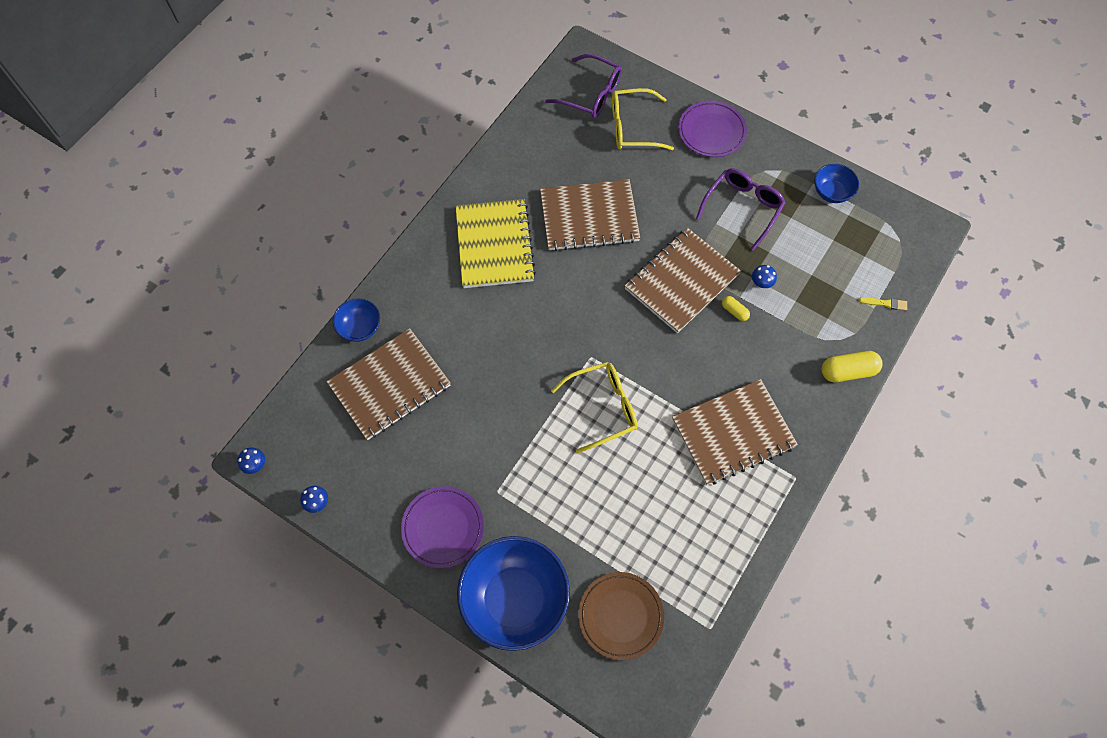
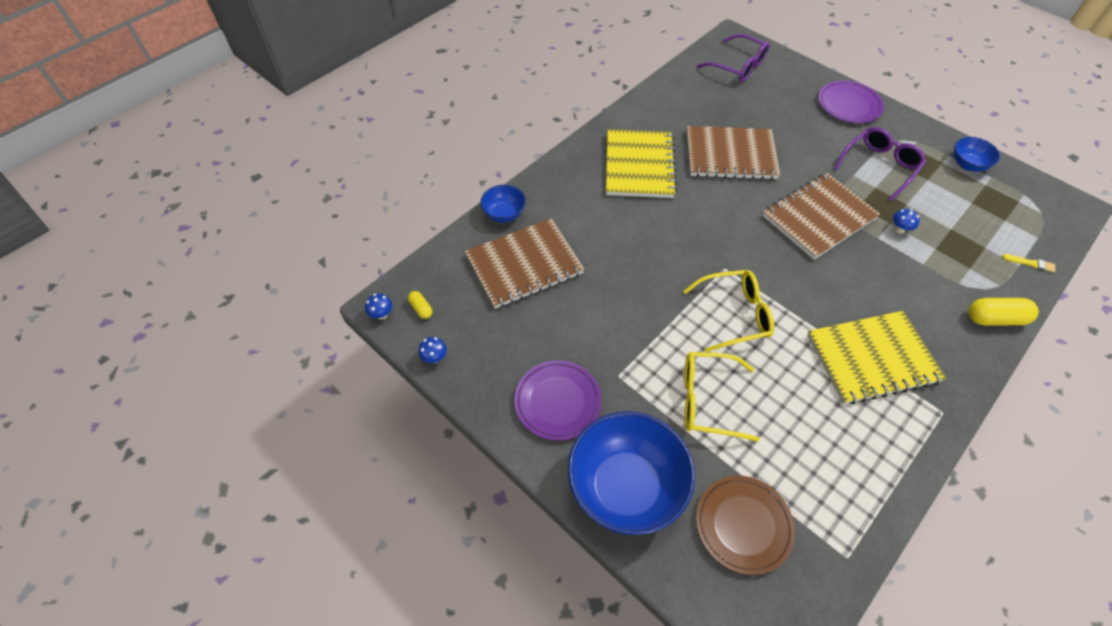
camera: 10 degrees right, 10 degrees down
(632, 127) = (774, 93): yellow glasses -> yellow glasses (707, 400)
(733, 433) = (872, 358): brown notebook -> yellow notebook
(734, 311) = (872, 249): yellow capsule -> yellow capsule (421, 308)

